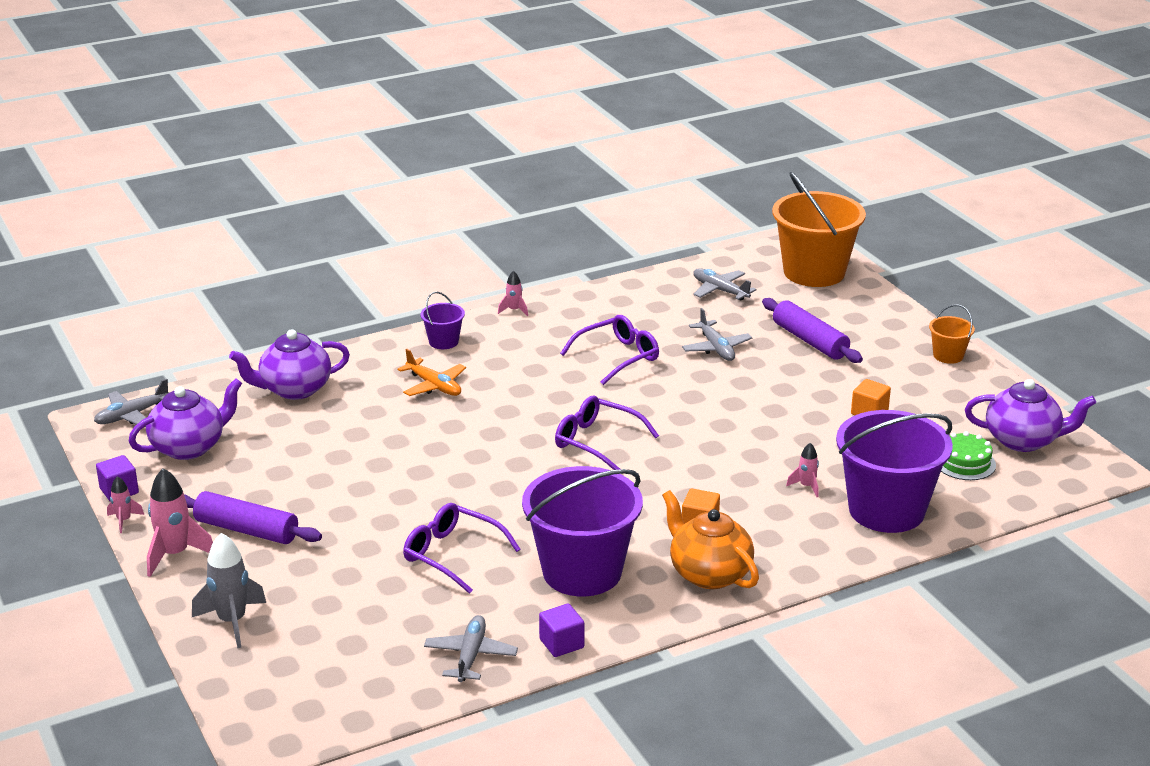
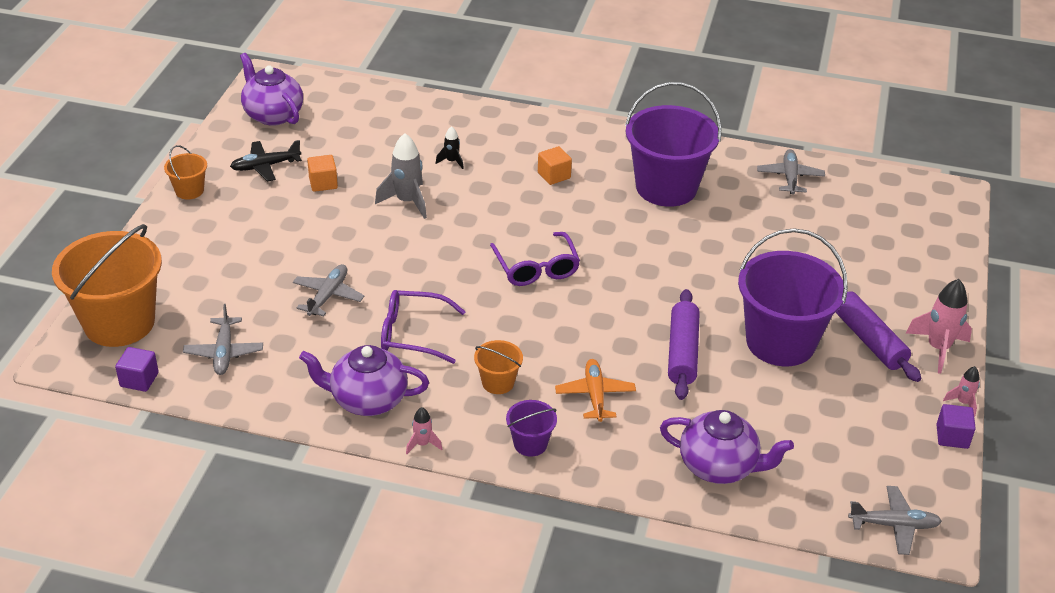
camera: 140 degrees left, 10 degrees up
(189, 447) = (862, 451): purple teapot -> purple teapot (367, 400)
(232, 621) = (927, 275): grey rocket -> grey rocket (407, 201)
(452, 554) = (737, 242): purple glasses -> none
(470, 655) = (790, 177): grey plane -> grey plane turned 135 degrees clockwise
(514, 360) = (498, 382): none -> orange bucket
(561, 643) = (729, 156): purple cube -> purple cube (139, 380)
(709, 573) = (592, 147): orange teapot -> none
(806, 486) = (451, 161): pink rocket -> black rocket
(809, 341) = (252, 260): purple rolling pin -> purple rolling pin (682, 352)
(886, 510) = (431, 123): purple bucket -> purple bucket (780, 342)
(937, 400) = (265, 166): none -> black plane
(964, 463) = (333, 122): green cake -> none

